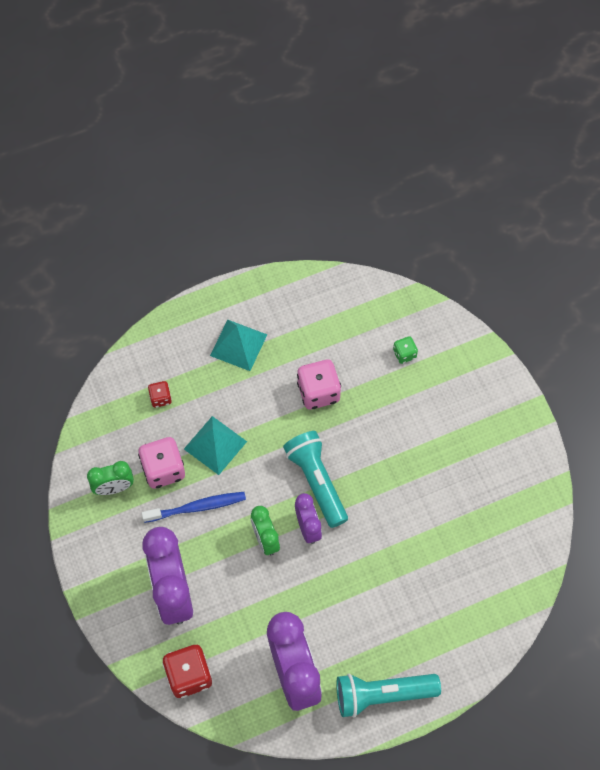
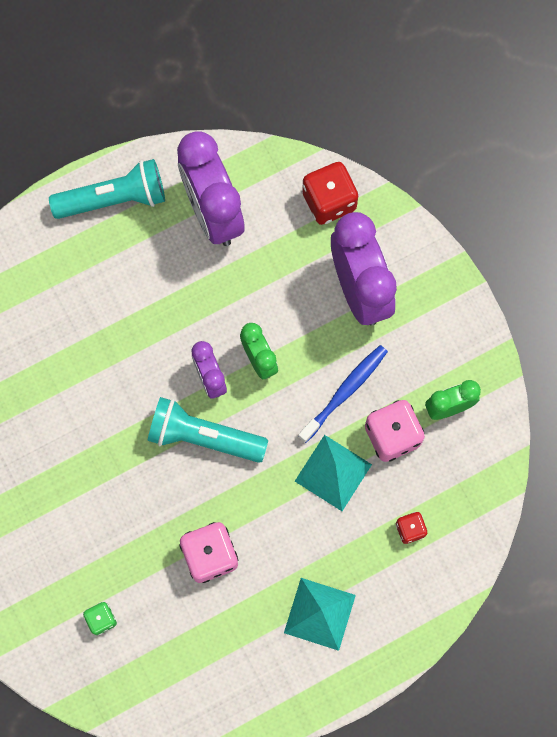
camera: 175 degrees right, 10 degrees up
(197, 507) = (345, 392): blue toothbrush -> blue toothbrush turned 150 degrees clockwise
(317, 481) = (203, 436): turquoise flashlight -> turquoise flashlight turned 135 degrees clockwise

